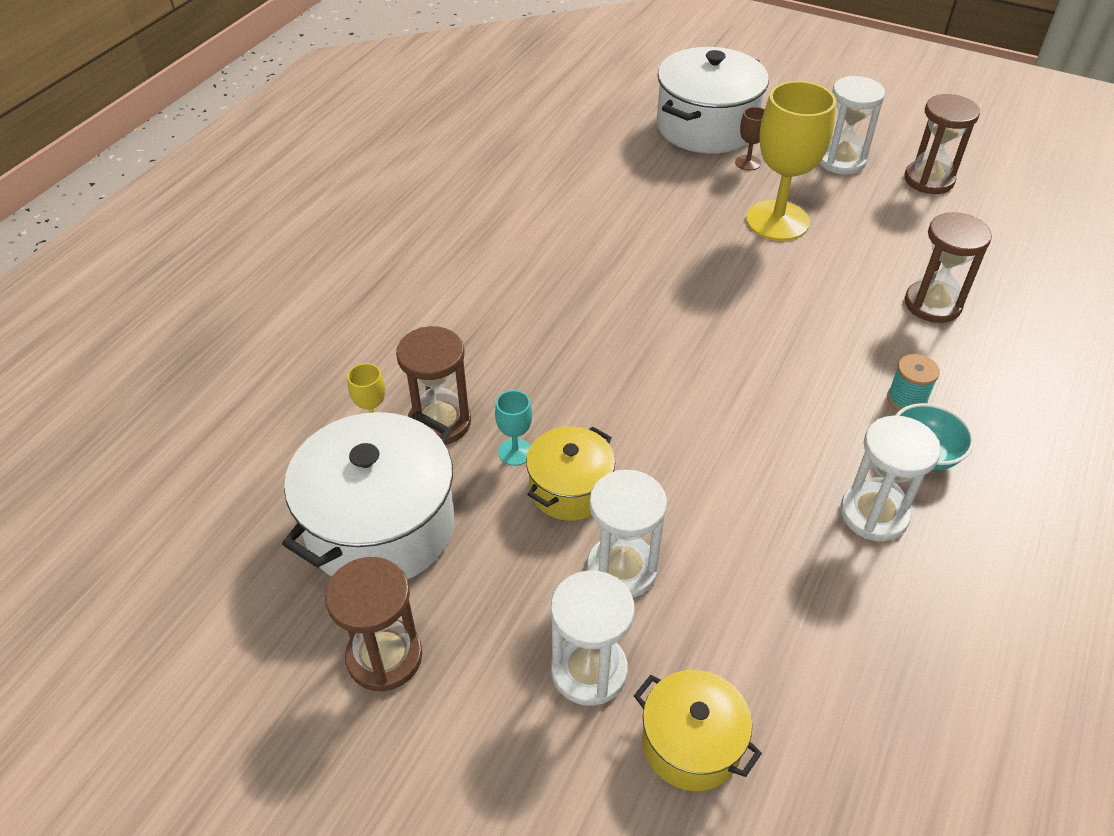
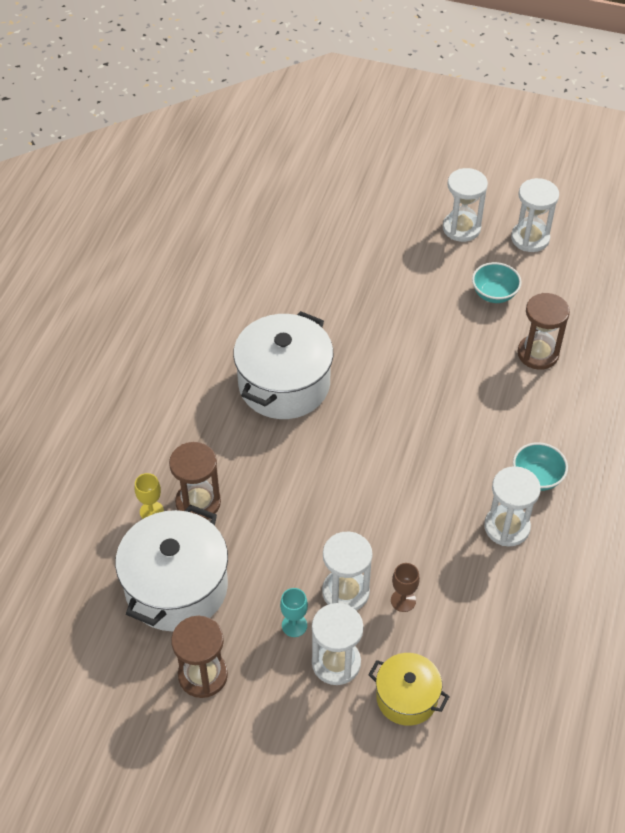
camera: 10 degrees left, 5 degrees up
(515, 452) = (257, 518): turquoise goblet -> turquoise goblet (294, 625)
(570, 489) = (300, 540): yellow pot -> none
(706, 127) = (351, 207): white pot -> white pot (284, 384)
(747, 163) = (388, 239): brown goblet -> brown goblet (403, 600)
(777, 221) = (418, 293): yellow goblet -> none
(877, 232) = (494, 294): none -> turquoise bowl
(906, 399) = (523, 436): turquoise spool -> none
(929, 180) = (530, 238): brown hourglass -> white hourglass

